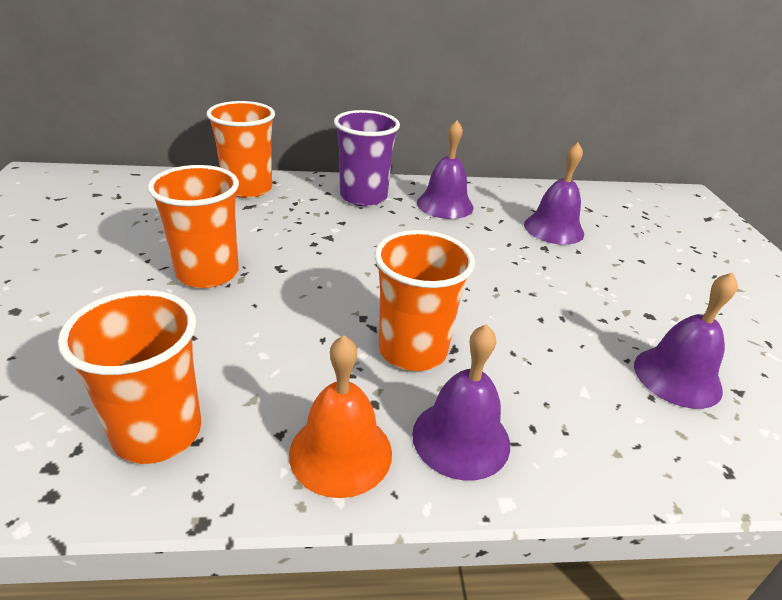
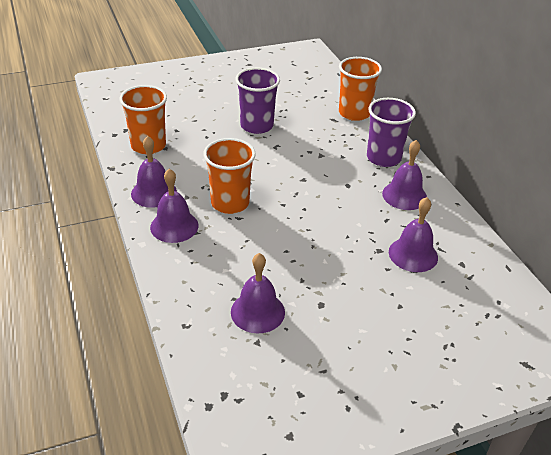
camera: 75 degrees right, 5 degrees up
(207, 273) = (256, 126): orange cup -> purple cup
(341, 452) = (154, 193): orange bell -> purple bell

